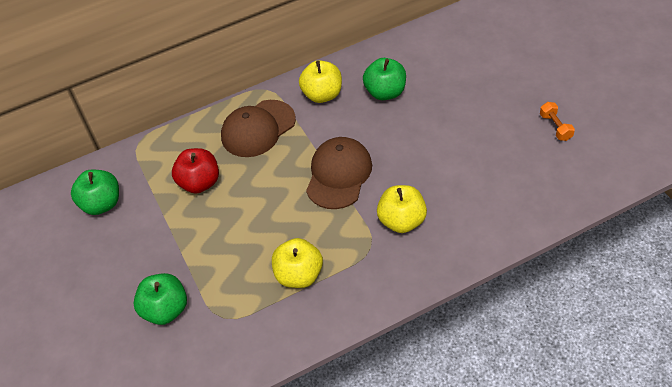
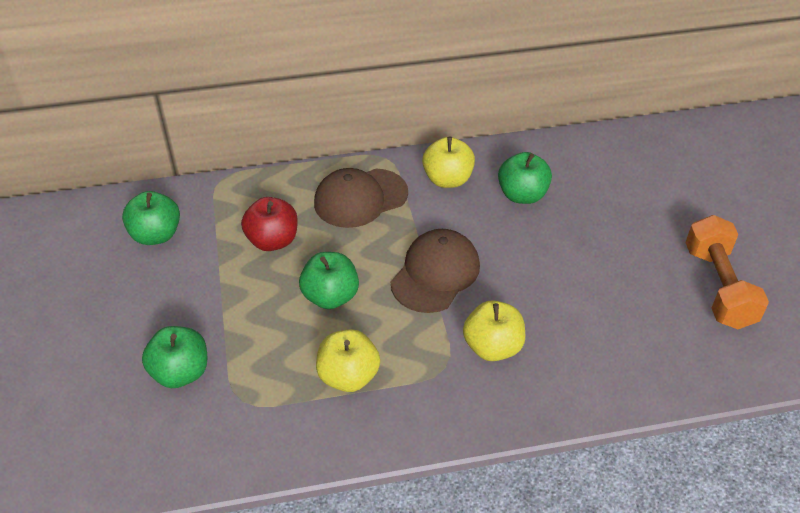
camera: 10 degrees right, 5 degrees down
(263, 216) = (330, 297): none -> green apple
(555, 127) = (718, 287): orange dumbbell -> orange dumbbell, size x2.13

